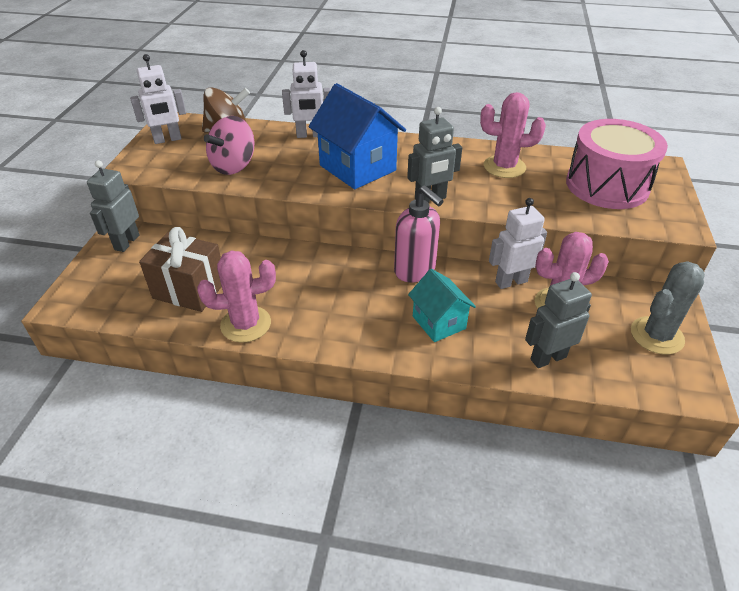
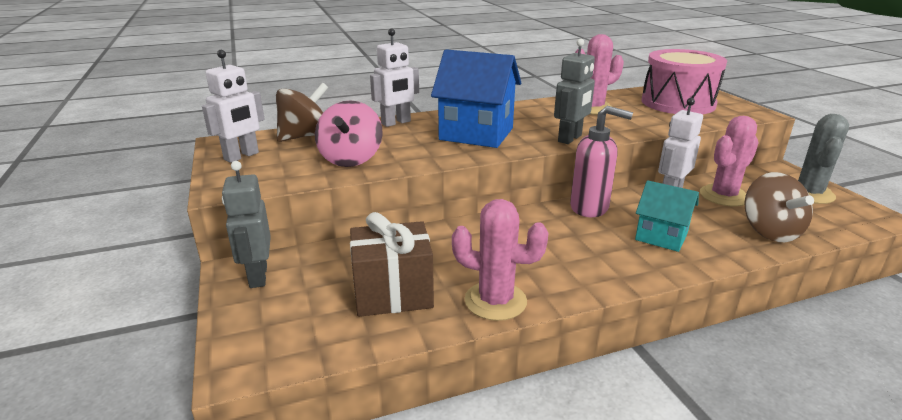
camera: 30 degrees left, 15 degrees down
(246, 324) = (495, 301): pink cactus -> pink cactus turned 60 degrees clockwise
(548, 358) = (769, 231): grey robot -> brown spinning top

